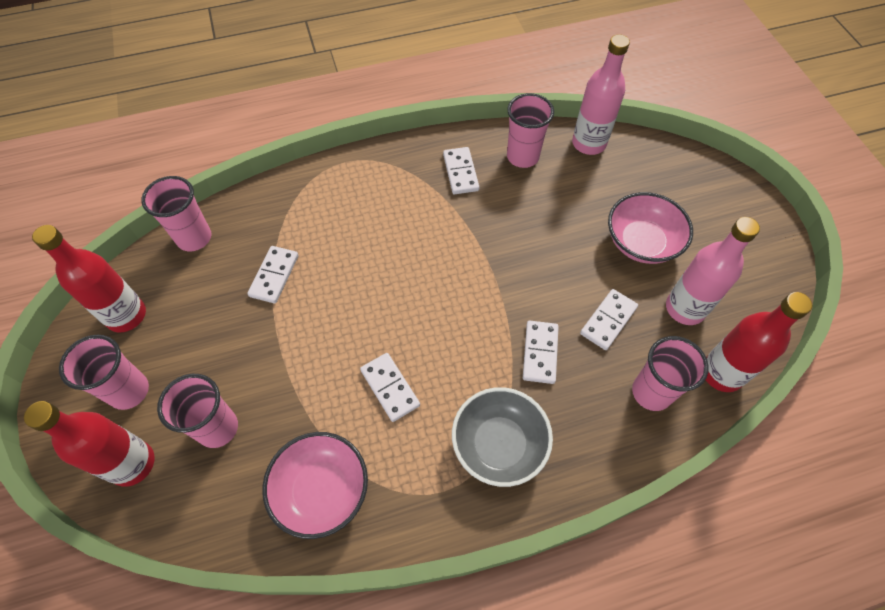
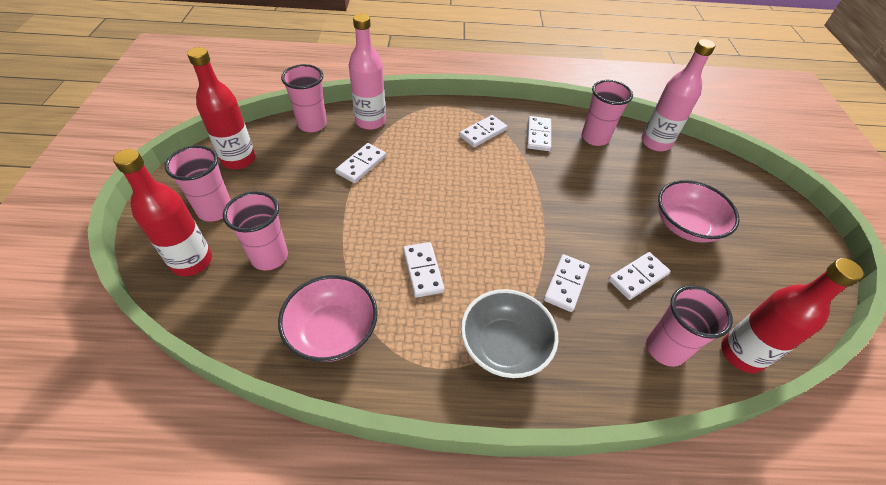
camera: 15 degrees right, 10 degrees down
(397, 188) = (483, 133): none -> white domino
(685, 308) = (715, 289): pink bottle -> pink bottle (370, 121)

